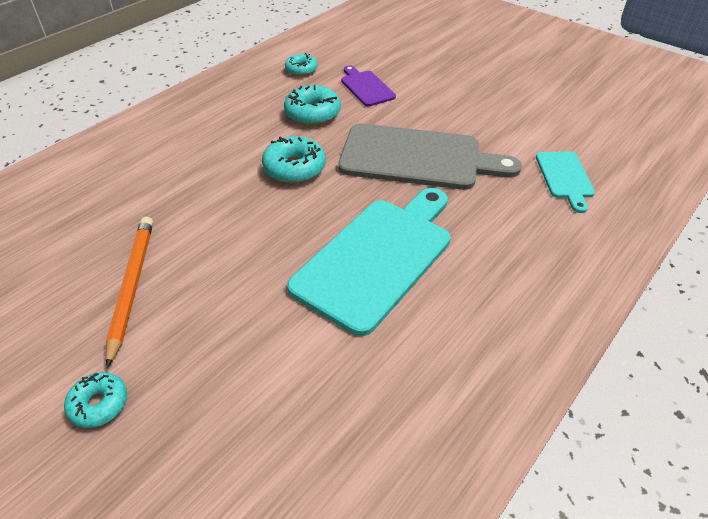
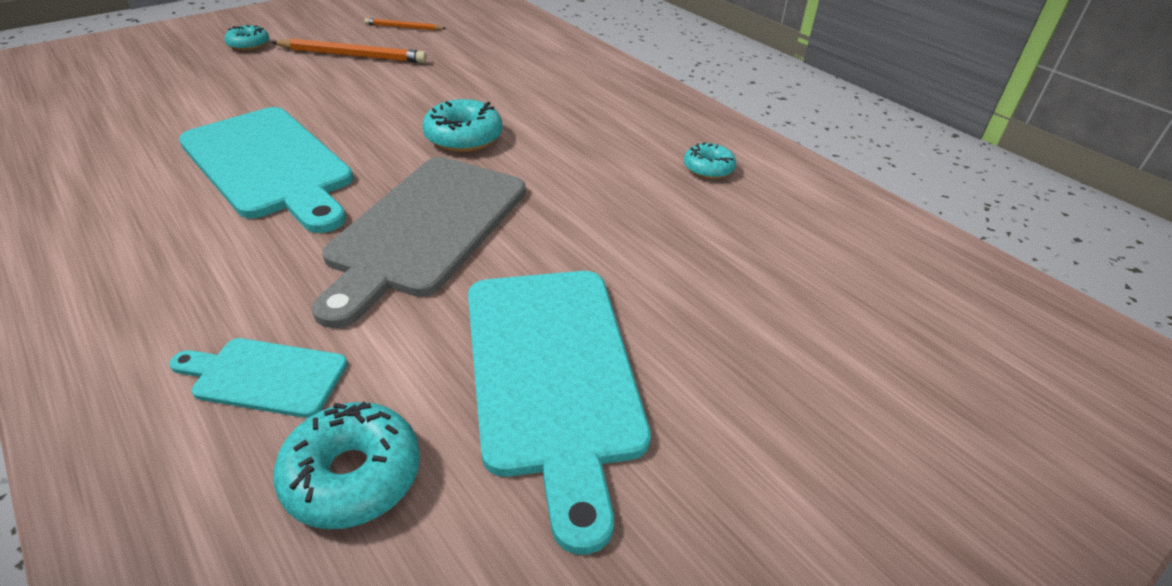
camera: 100 degrees right, 5 degrees down
(40, 270) = (404, 27): none -> orange pencil
(312, 113) = (580, 163): turquoise donut -> turquoise donut (352, 475)
(366, 87) = (640, 218): purple cutting board -> none
(500, 98) = (553, 374): none -> turquoise cutting board

